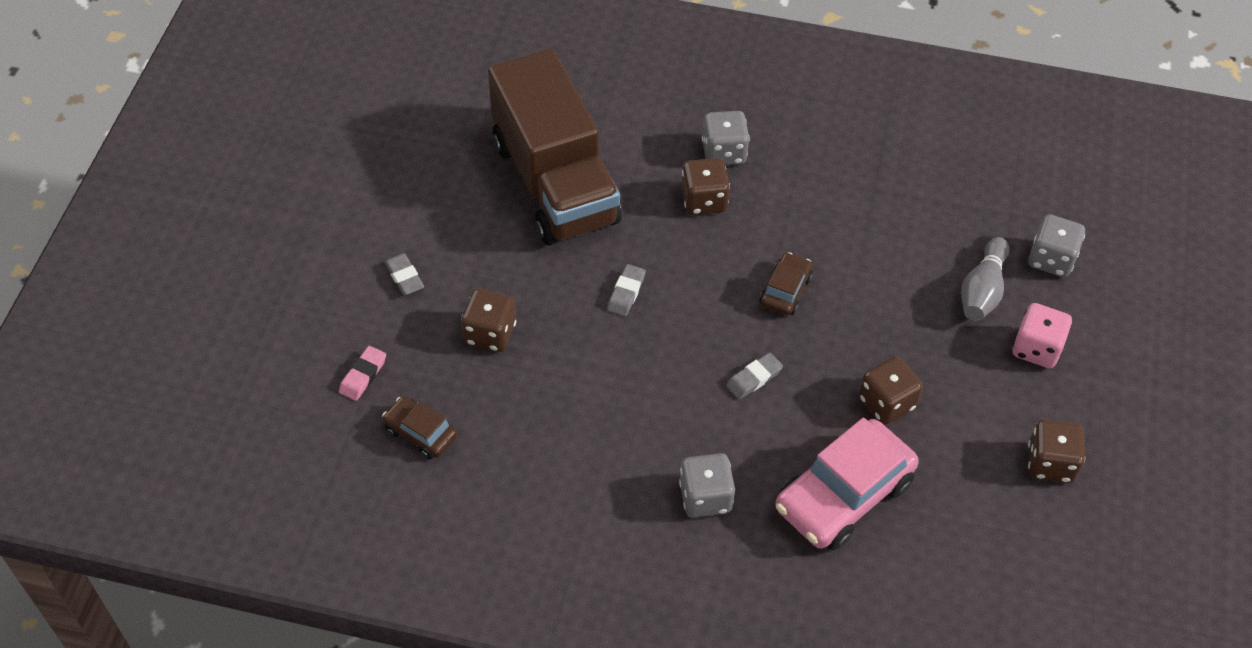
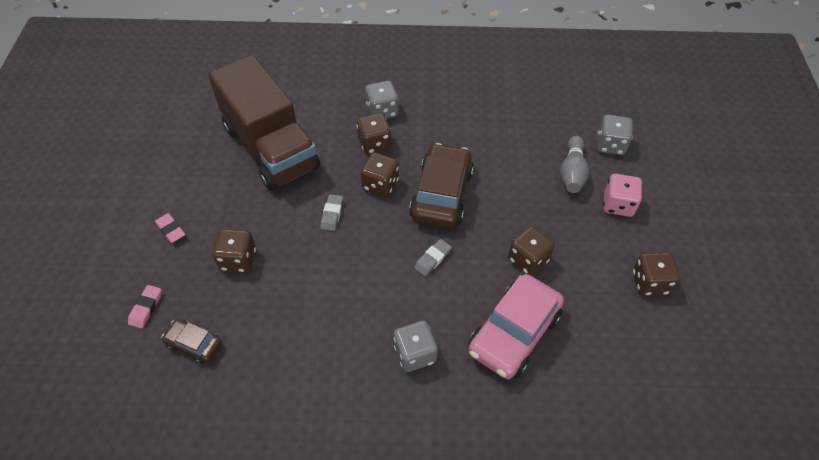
camera: 10 degrees left, 0 degrees up
(404, 277) = (171, 230): grey eraser -> pink eraser
(701, 262) = (380, 184): none -> brown dice
(785, 291) = (442, 194): brown car -> brown car, size x1.94

